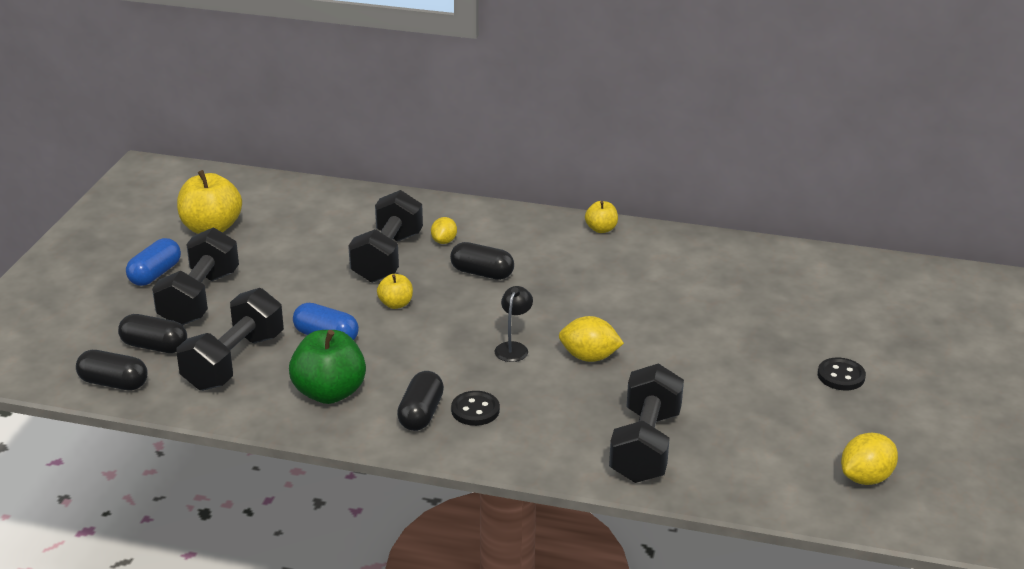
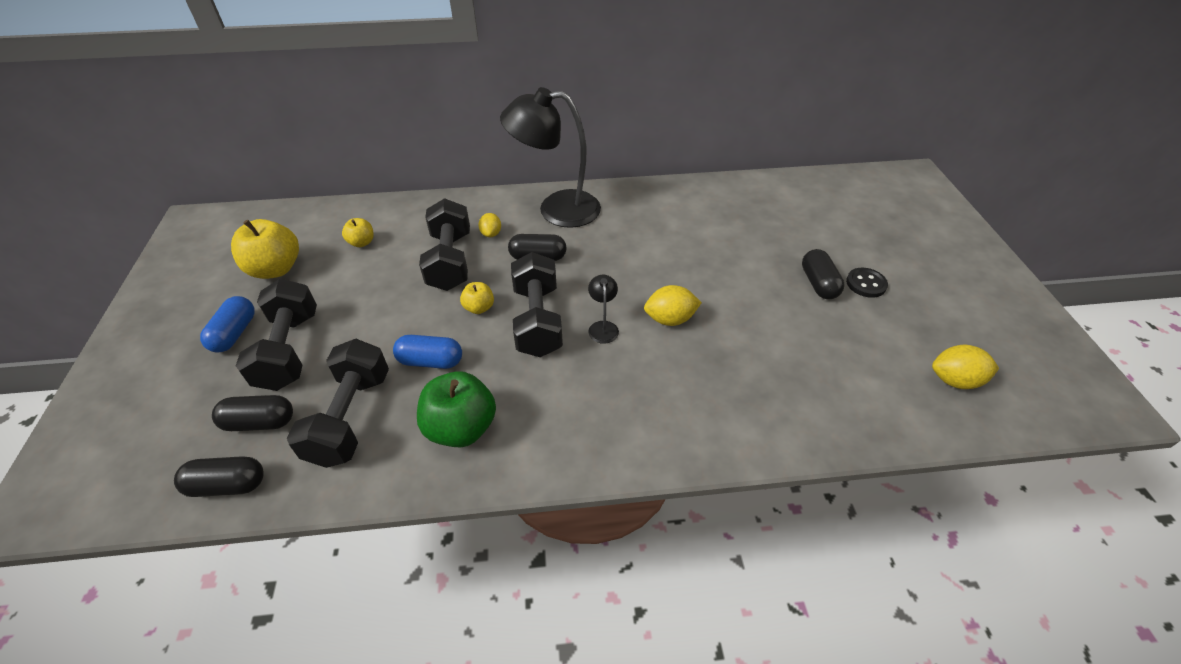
camera: 20 degrees left, 15 degrees up
(421, 414) = (559, 427): black capsule -> black capsule (818, 283)
(475, 410) = (605, 407): black button -> none
(529, 232) = (556, 209): none -> black lamp
(601, 229) = (609, 194): yellow apple -> yellow apple (362, 242)
(645, 446) = (770, 402): black dumbbell -> black dumbbell (537, 320)
(866, 478) = (954, 380): yellow lemon -> yellow lemon turned 60 degrees clockwise

